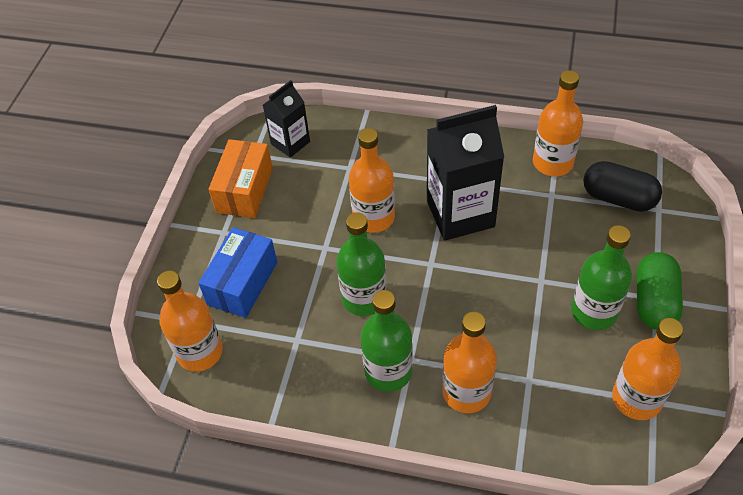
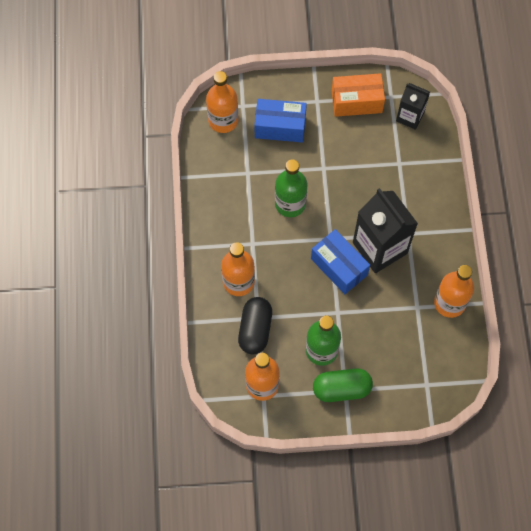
camera: 70 degrees right, 15 degrees up
(373, 217) = (358, 192): orange bottle -> none
(388, 371) = (240, 232): green bottle -> none
(475, 263) = (339, 267): none -> blue box
(618, 198) = (428, 354): black capsule -> black capsule (255, 330)

